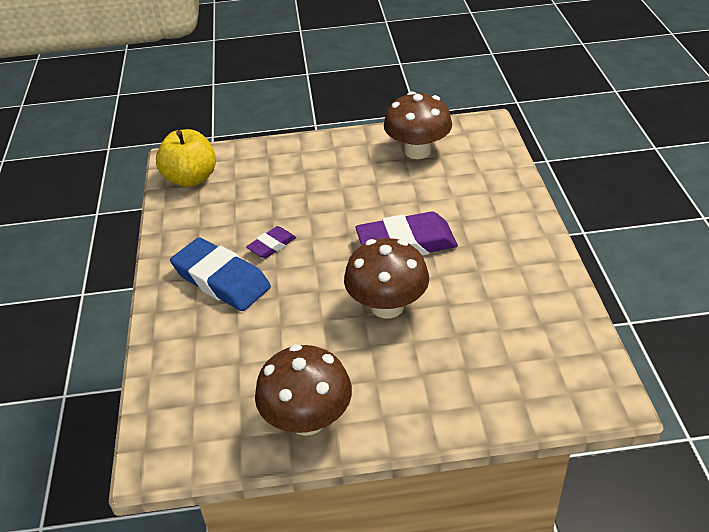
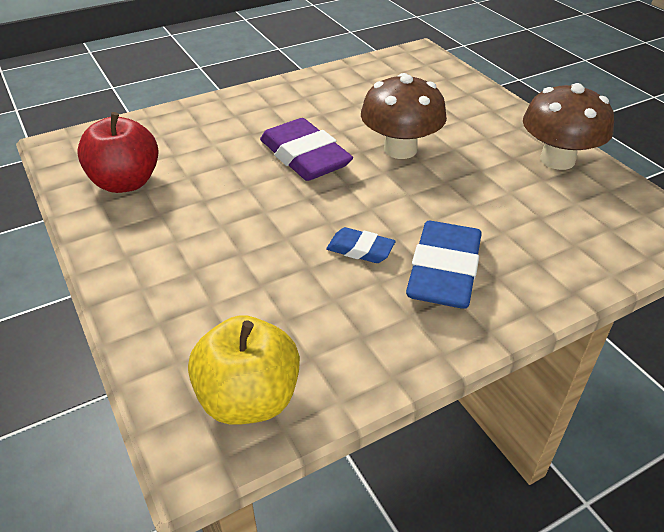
camera: 115 degrees left, 0 degrees up
(272, 245) = (360, 249): purple eraser -> blue eraser
(417, 151) = (126, 182): brown mushroom -> red apple

